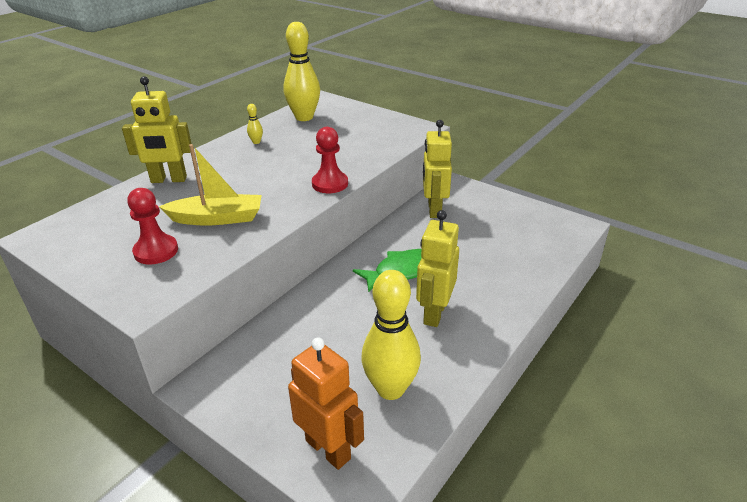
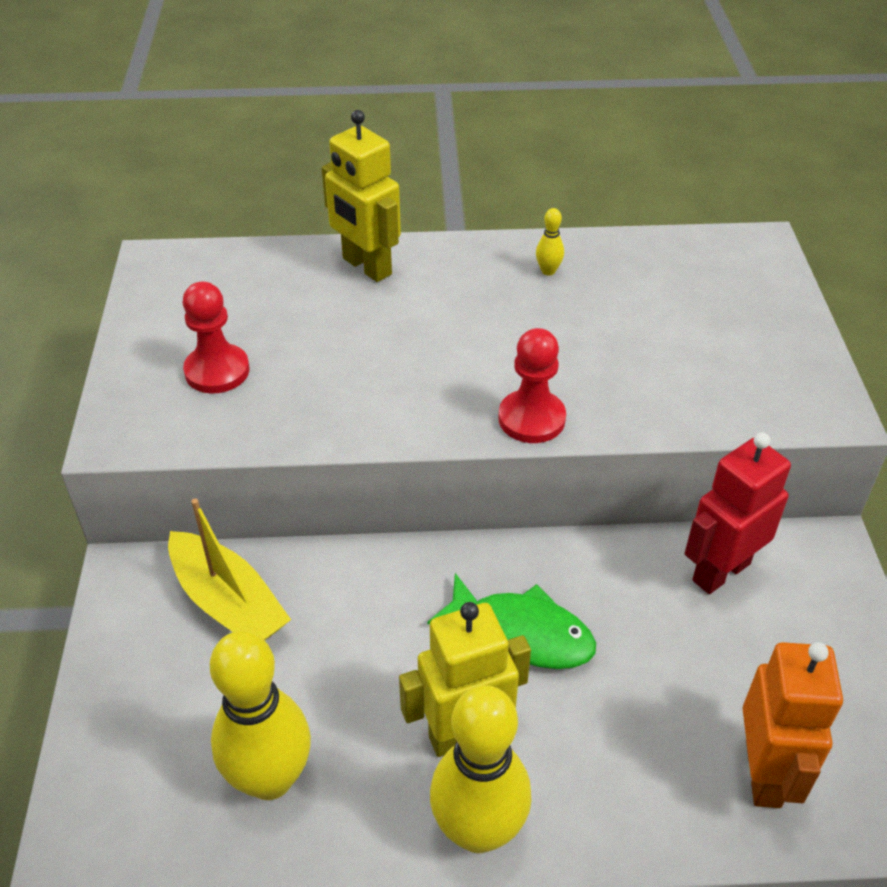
camera: 50 degrees right, 10 degrees up
(217, 218) = (332, 371): yellow boat -> yellow boat (228, 602)
(304, 117) = (678, 265): yellow bowling pin -> yellow bowling pin (478, 830)
(328, 449) = (122, 777): orange robot -> orange robot (764, 773)
(434, 210) = (720, 571): yellow robot -> red robot

